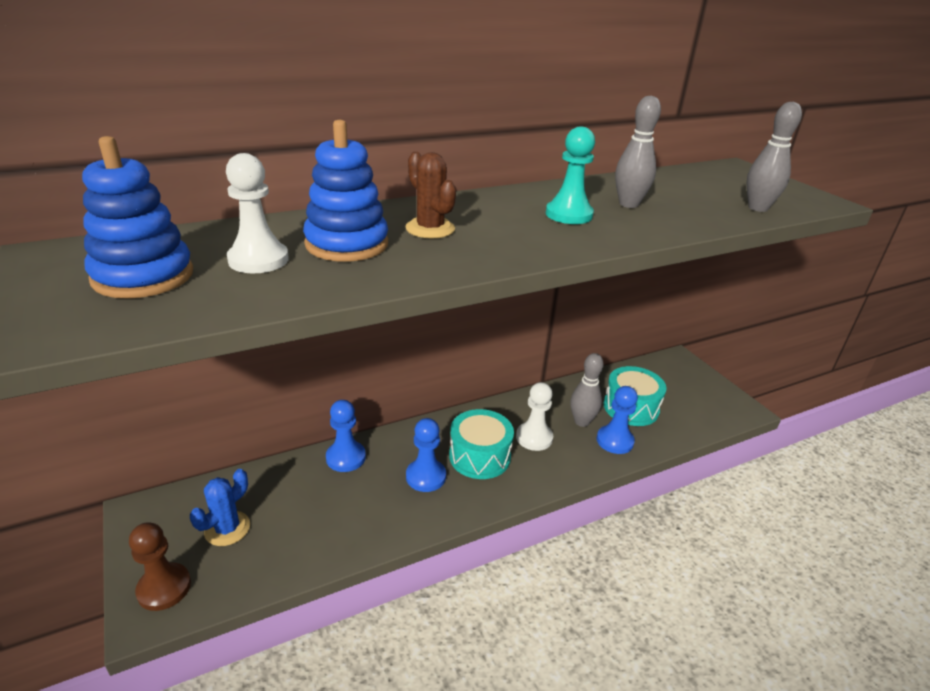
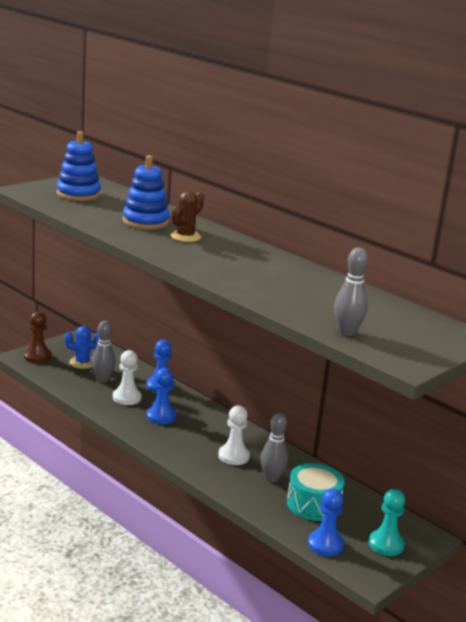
camera: 70 degrees right, 10 degrees down
(258, 260) = (111, 209): white pawn -> white pawn (127, 398)
(479, 456) = (195, 435): turquoise drum -> none
(569, 215) = (250, 269): turquoise pawn -> turquoise pawn (386, 544)
(614, 441) = (258, 495): blue pawn -> blue pawn (325, 544)
(628, 204) = (295, 287): grey bowling pin -> grey bowling pin (102, 379)

